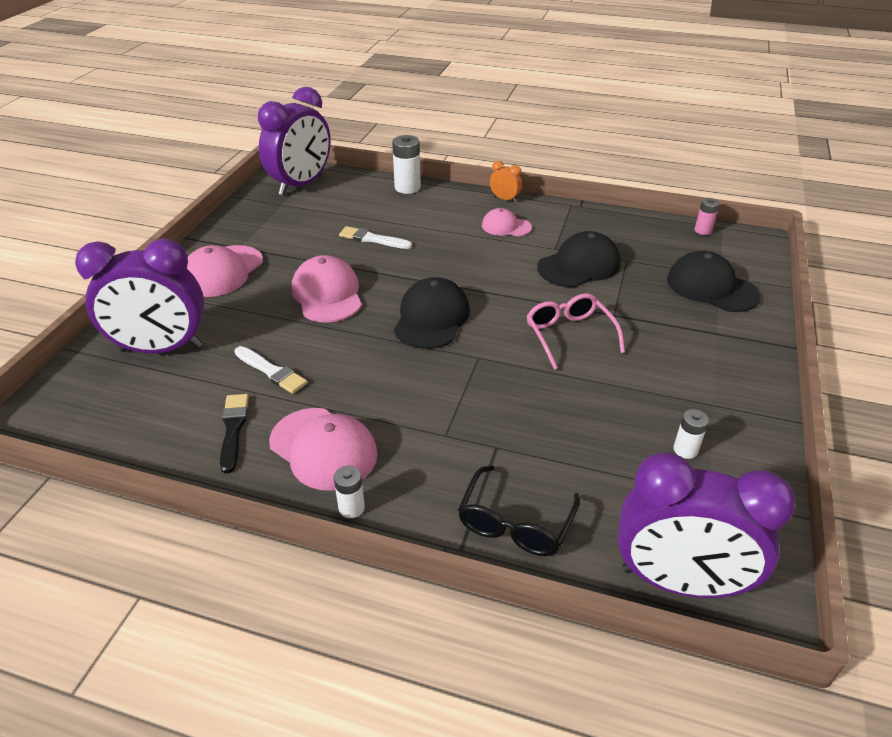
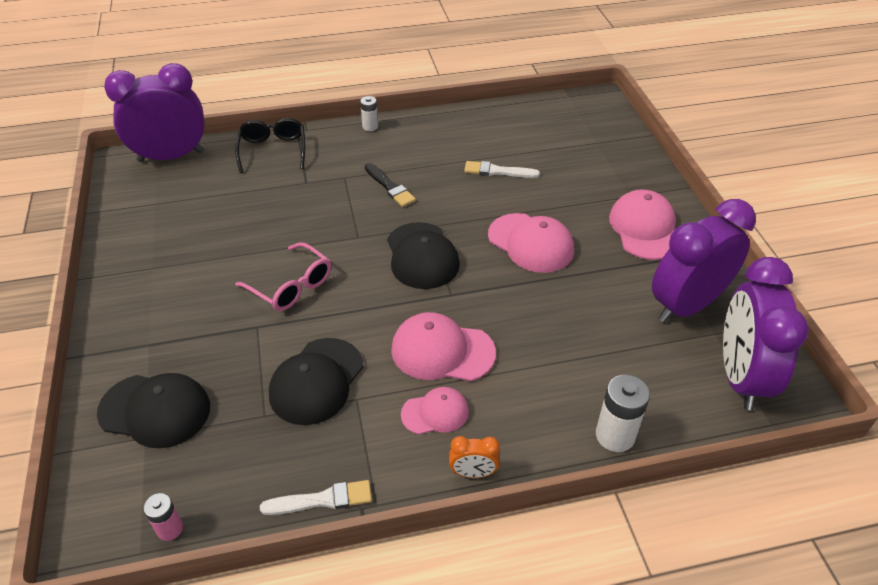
camera: 150 degrees right, 5 degrees up
(161, 349) = (590, 157): purple clock -> purple clock (686, 305)
(233, 429) = (478, 135): black brush -> black brush (390, 187)
(323, 448) = (413, 144): pink cap -> pink cap (442, 351)
(372, 239) = (562, 324): white brush -> white brush (322, 500)
(685, 450) = (172, 225): white battery -> none

